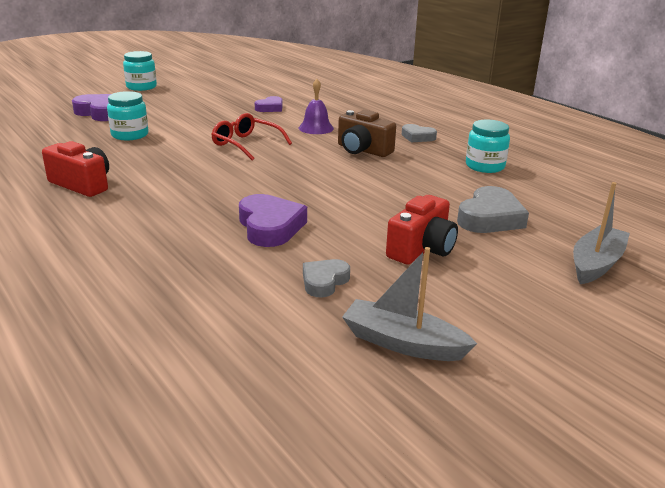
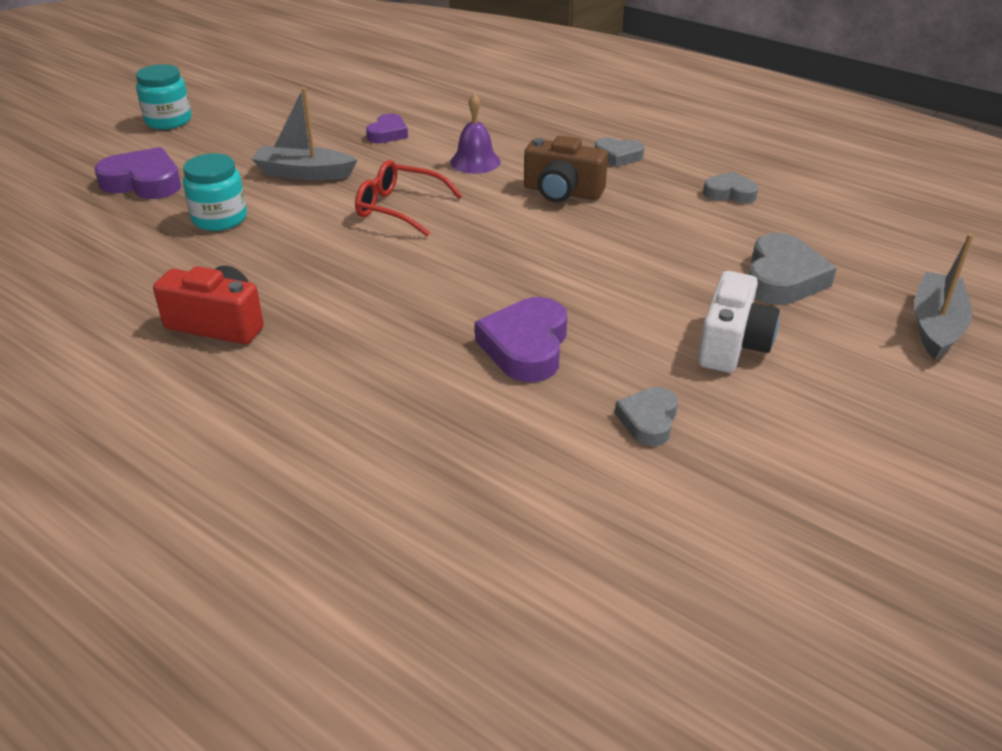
camera: 15 degrees left, 10 degrees up
(270, 226) = (526, 346): purple heart -> purple heart turned 135 degrees counterclockwise
(403, 343) = (792, 490): grey boat -> grey boat (304, 173)
(422, 249) = (732, 345): red camera -> white camera
(485, 166) = (729, 193): turquoise jar -> grey heart

